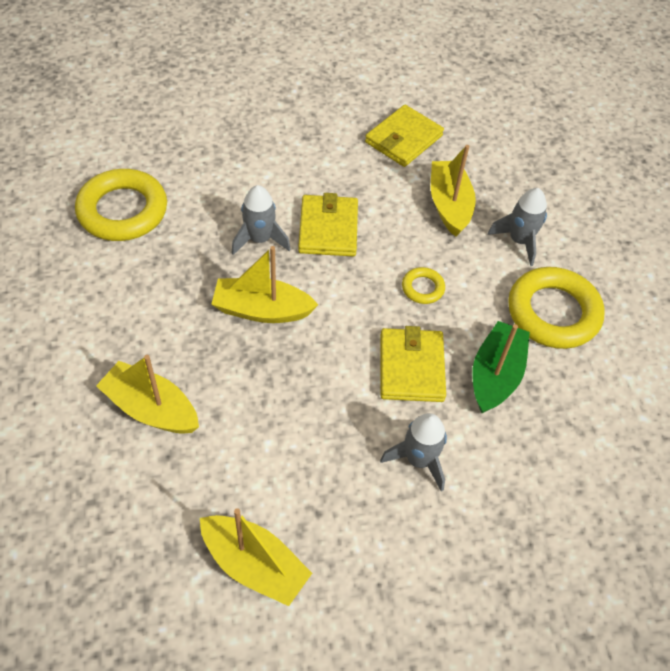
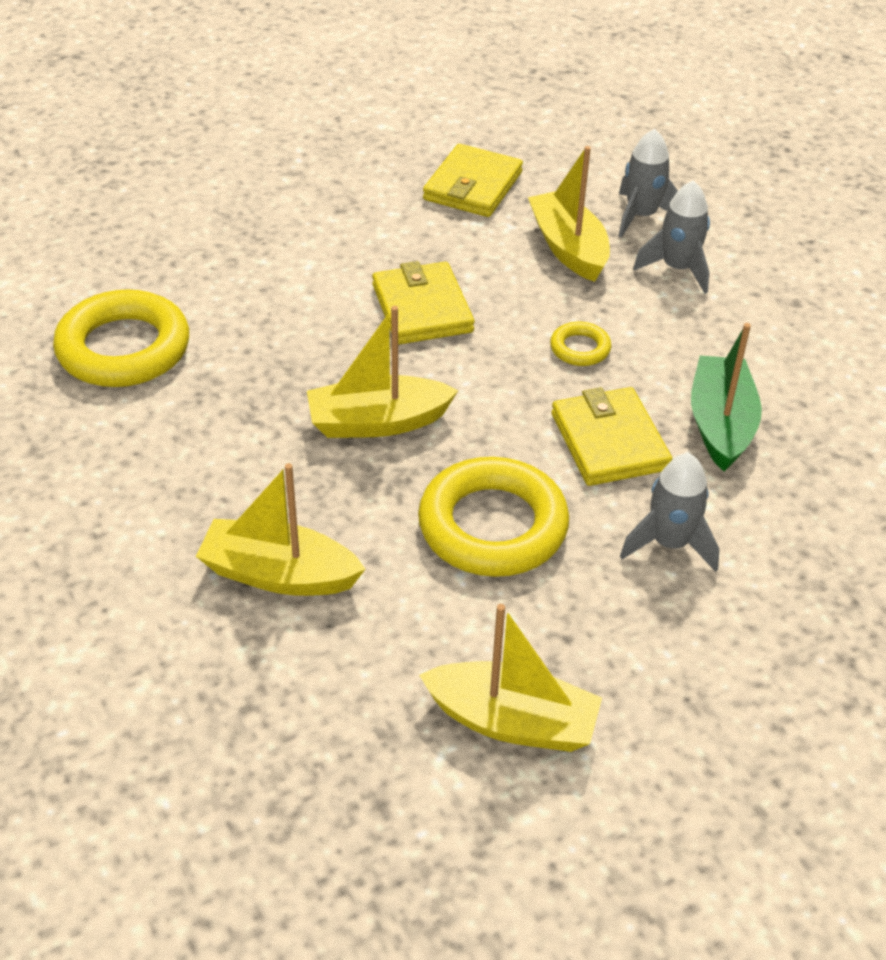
camera: 15 degrees left, 10 degrees down
(259, 239) = (334, 341): grey rocket -> grey rocket (641, 216)
(553, 313) = (758, 338): yellow ring -> yellow ring (492, 526)

